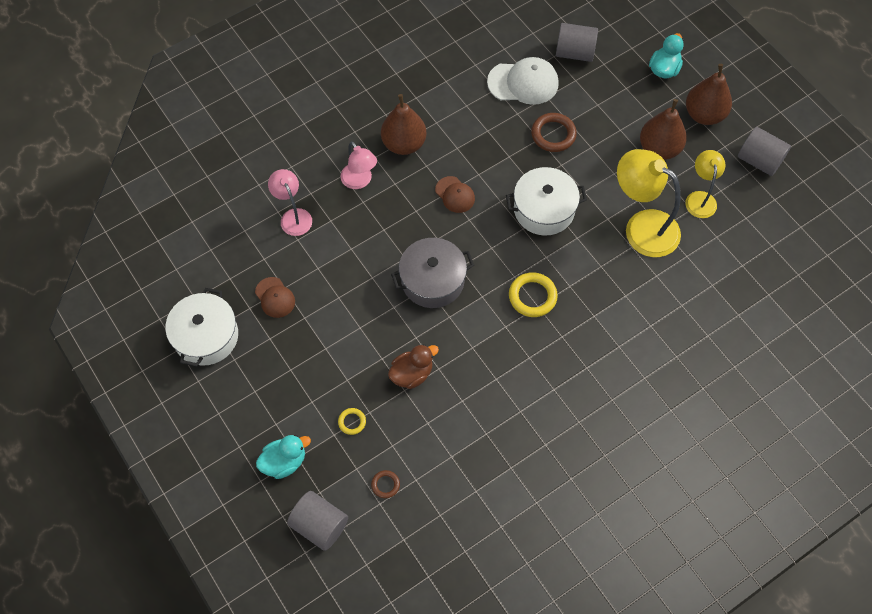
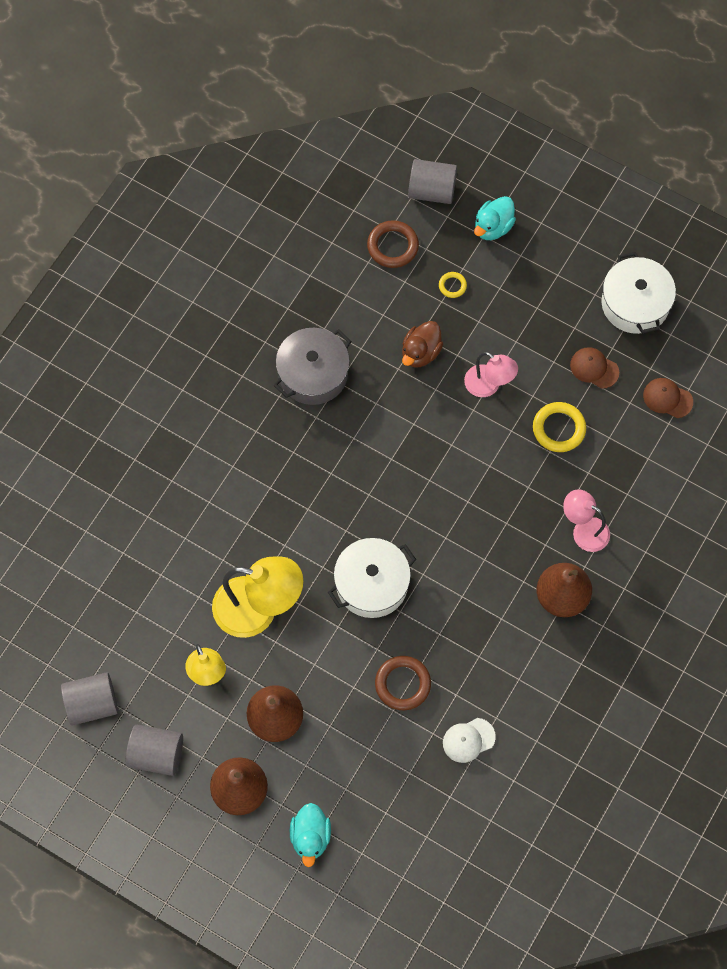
camera: 155 degrees right, 5 degrees up
(293, 216) = (628, 460): pink lamp -> pink lamp (488, 386)
(385, 485) = (392, 246): brown ring -> brown ring, size x1.84
(432, 280) = (449, 453): grey pot -> grey pot (313, 374)
(455, 195) = (475, 559): brown cap -> brown cap (667, 398)
(523, 83) = (468, 740): white cap -> white cap, size x0.59
(532, 296) = (340, 480): yellow ring -> yellow ring (559, 429)
(574, 53) = (427, 812): grey cylinder -> grey cylinder (92, 704)

